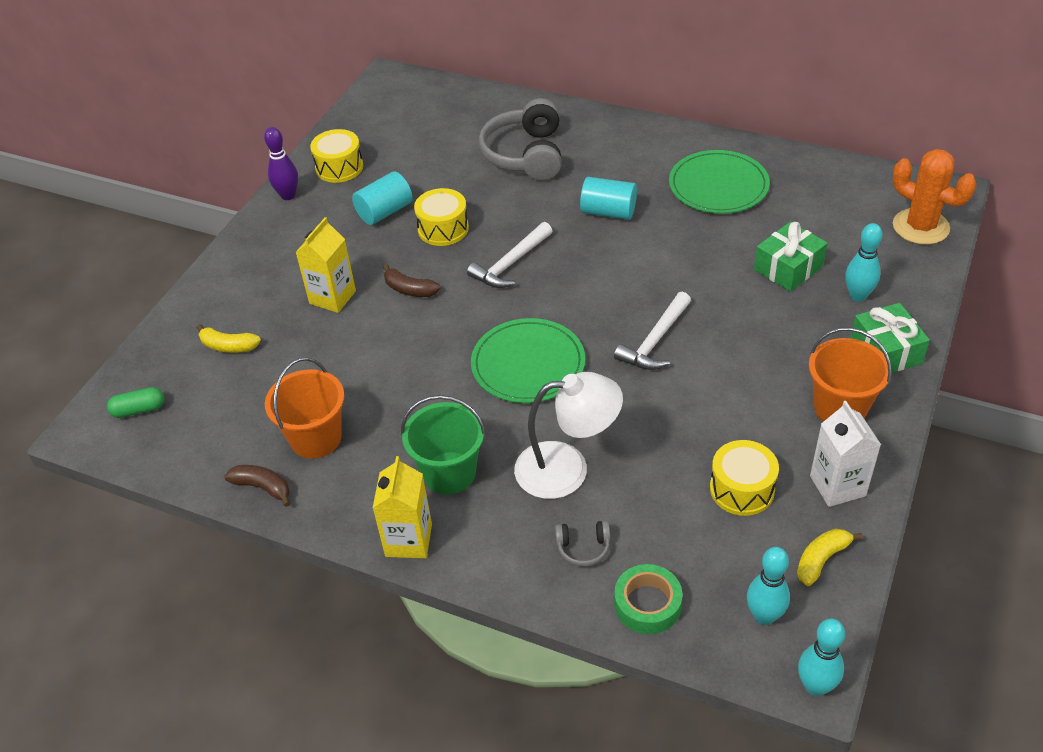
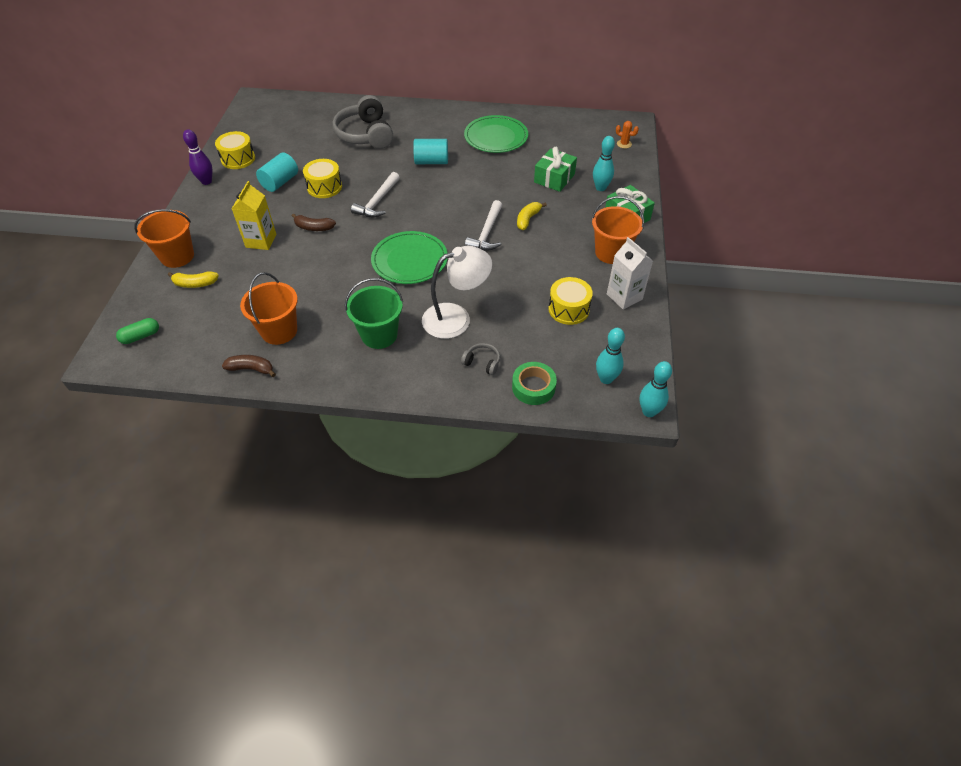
camera: 20 degrees left, 5 degrees up
(218, 301) = (177, 256): none -> orange bucket
(408, 540) = (365, 381): yellow carton -> none
(583, 548) = (482, 363): grey headphones -> grey headphones turned 135 degrees counterclockwise
(821, 559) = (629, 340): yellow banana -> yellow banana (528, 219)
(920, 227) = (624, 144): orange cactus -> orange cactus, size x0.44

